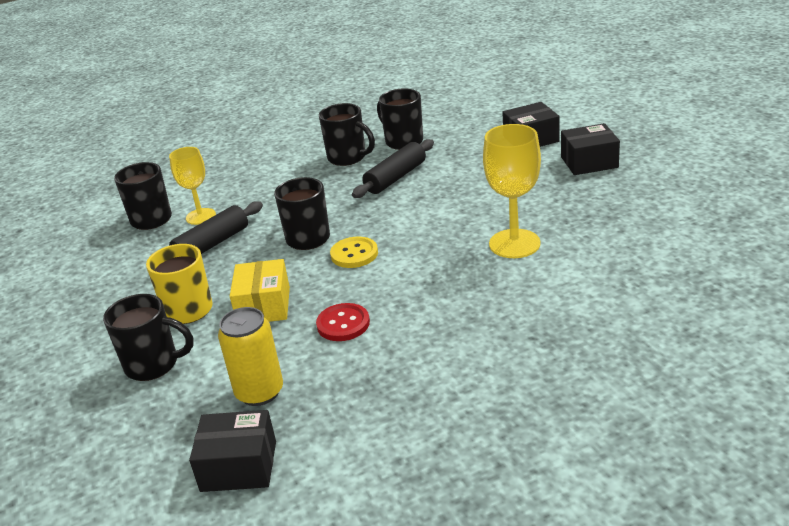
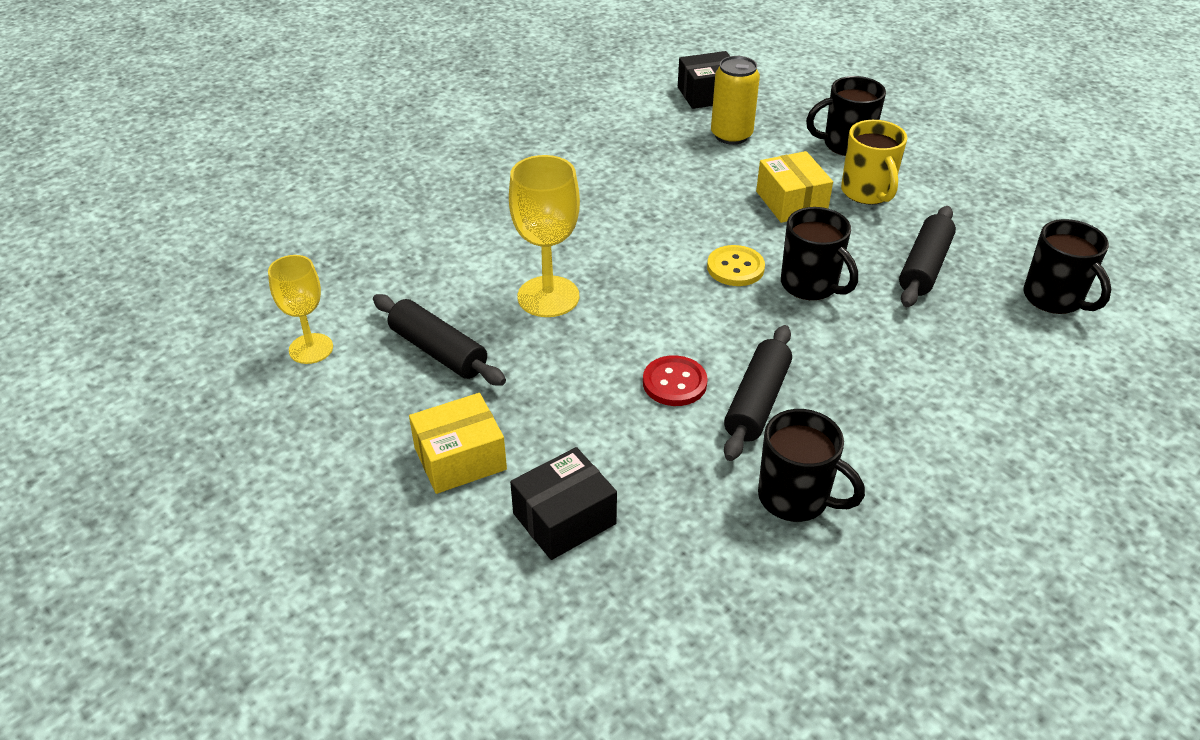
camera: 160 degrees right, 10 degrees up
(200, 216) = (988, 307): yellow goblet -> yellow goblet (311, 349)
(343, 324) = (696, 192): red button -> red button (674, 383)
(348, 158) = (866, 445): black mug -> none
(589, 162) = (460, 459): black box -> yellow box
(605, 214) = (438, 351): none -> black rolling pin

